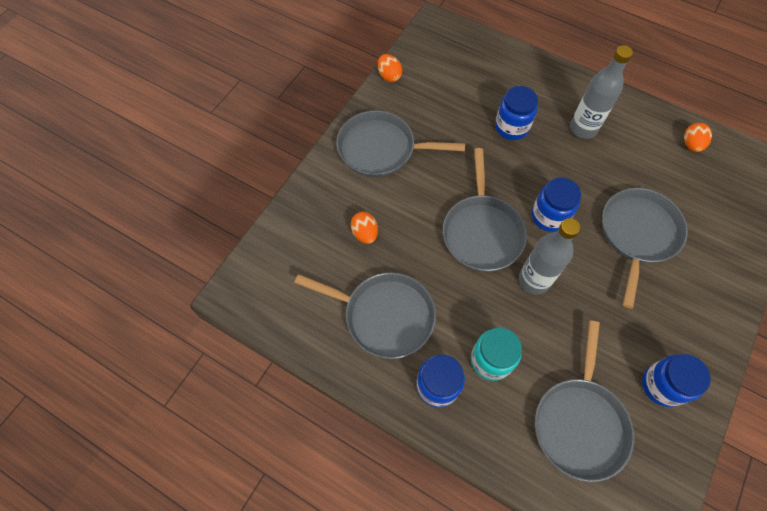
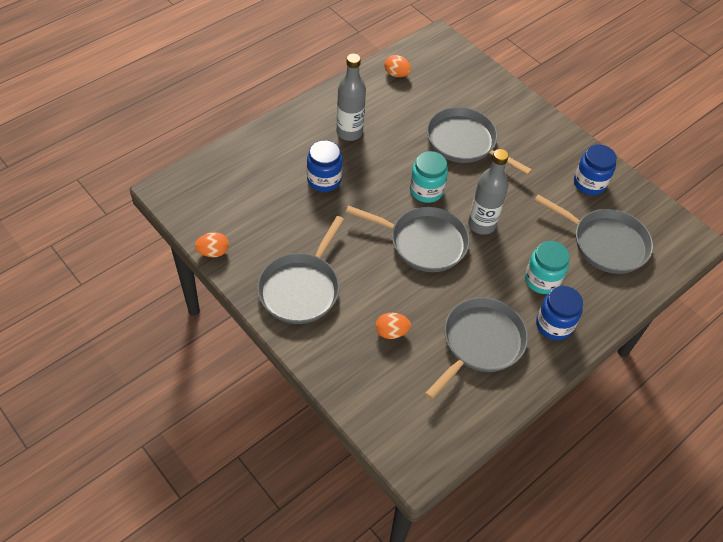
camera: 75 degrees left, 10 degrees down
(549, 216) = (426, 190): blue jar -> turquoise jar

